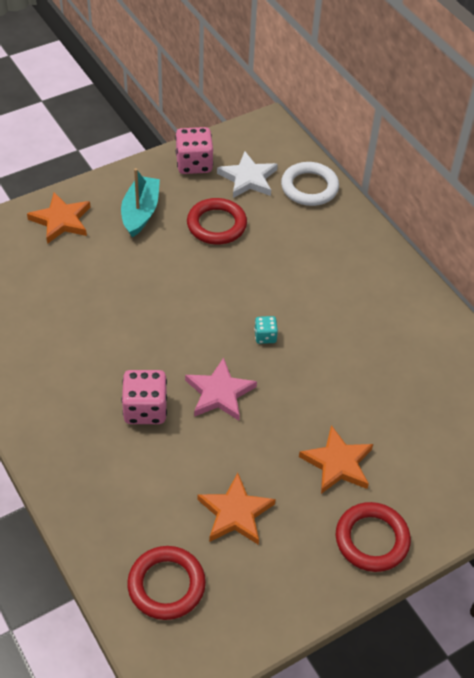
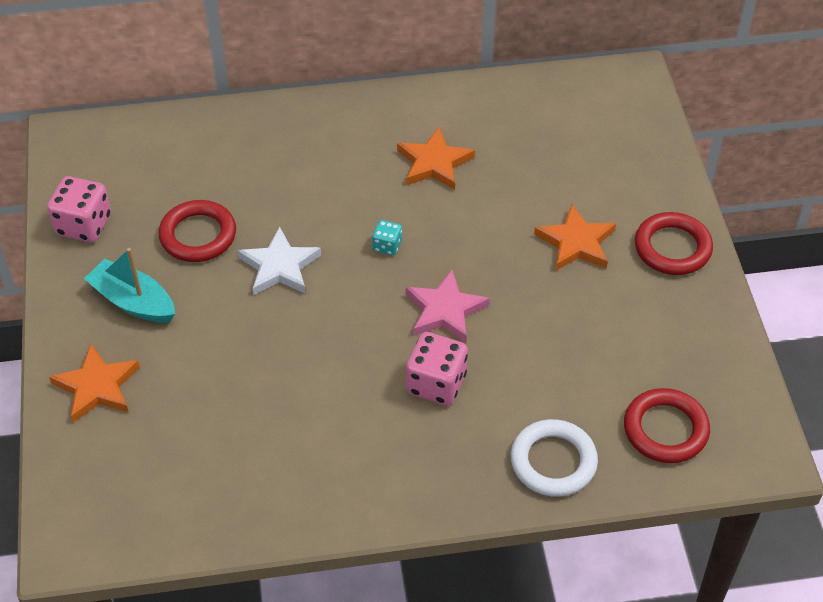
camera: 65 degrees left, 0 degrees up
(235, 513) = (602, 345): orange star -> orange star (434, 163)
(248, 178) = (141, 183): white star -> white star (280, 266)
(309, 187) = (190, 134): white ring -> white ring (553, 461)

